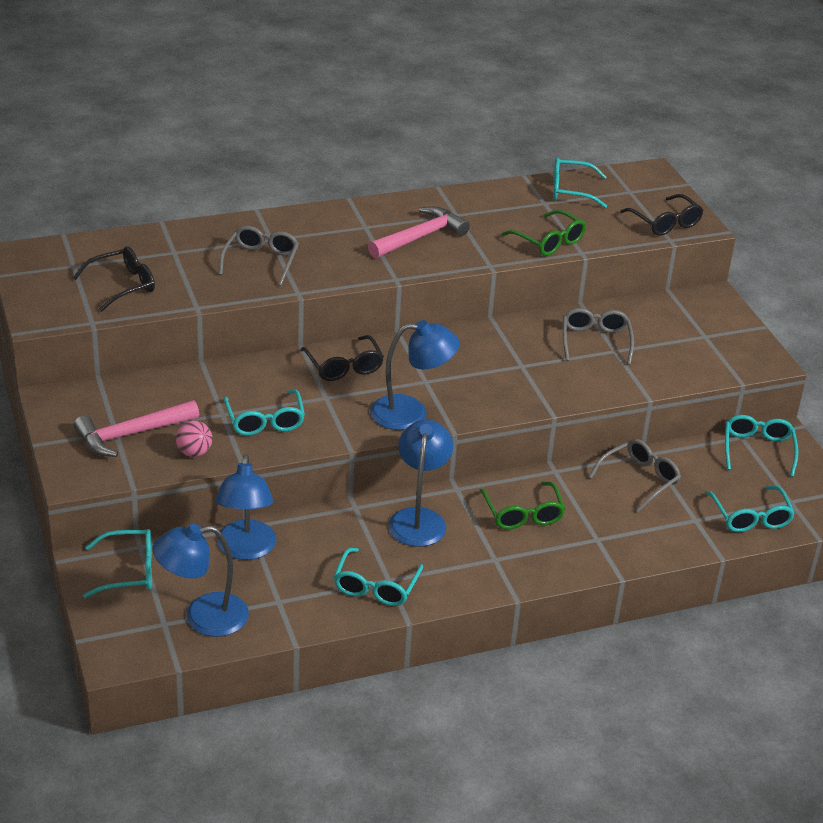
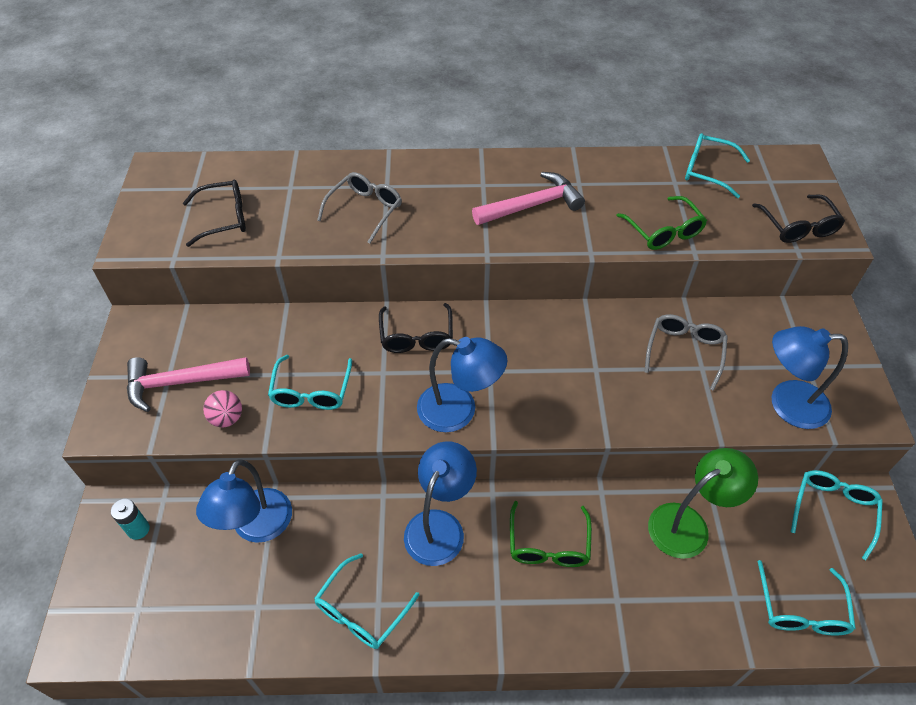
camera: 20 degrees right, 15 degrees up
(129, 571) = (138, 529): turquoise glasses -> turquoise battery
(203, 617) = (177, 609): blue lamp -> blue lamp (787, 404)
(639, 479) = (688, 524): grey glasses -> green lamp

